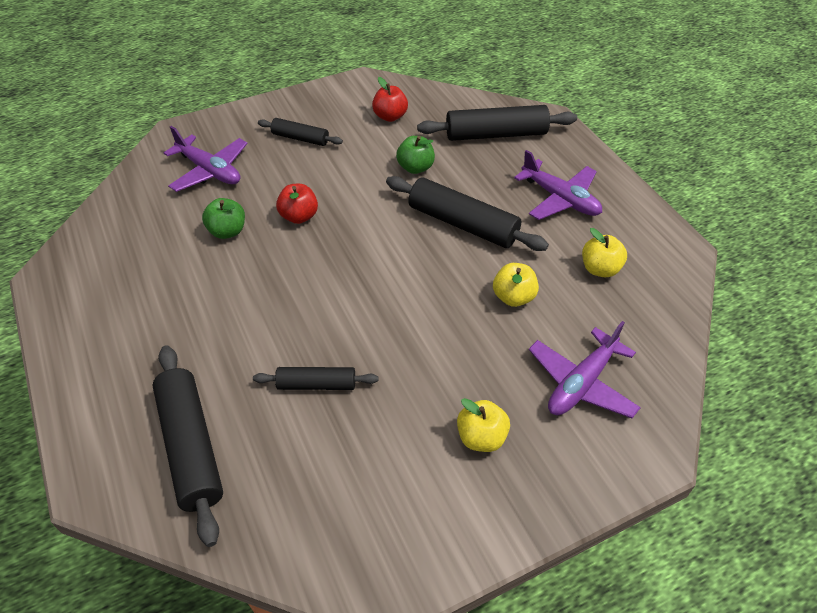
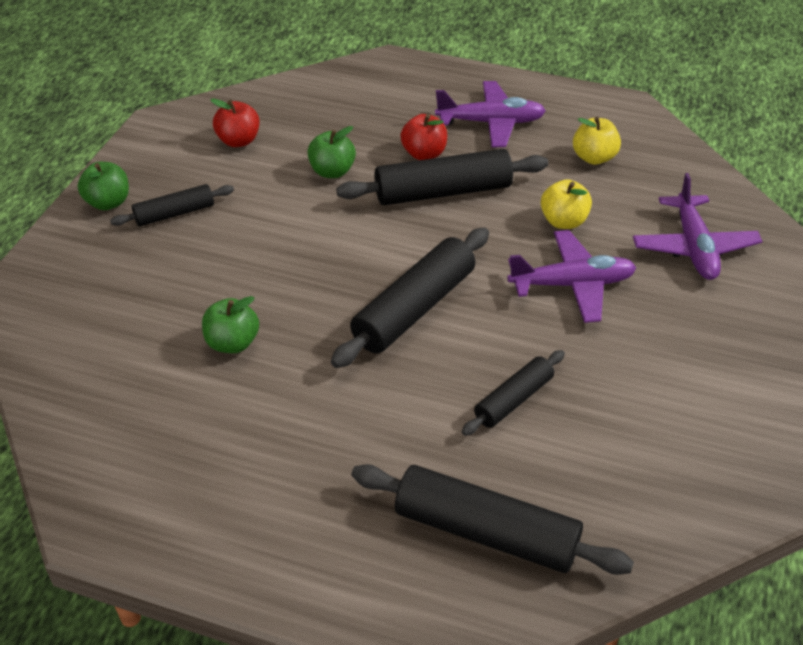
camera: 45 degrees left, 5 degrees down
(209, 171) = (120, 303): purple plane -> purple plane (572, 285)
(278, 111) = (108, 202): none -> green apple
(299, 216) = (285, 282): red apple -> red apple (424, 154)
(481, 437) = (684, 336): yellow apple -> none
(496, 134) = (363, 101): black rolling pin -> black rolling pin (414, 309)

